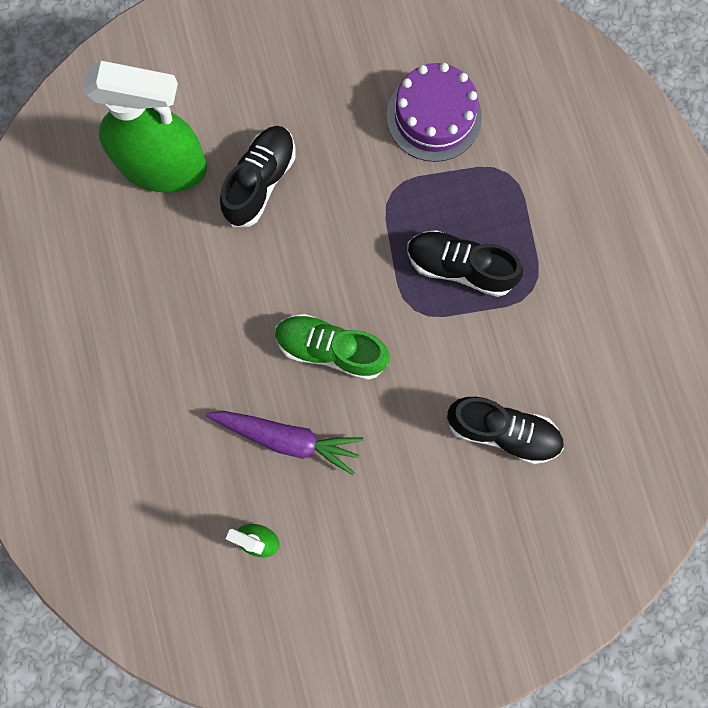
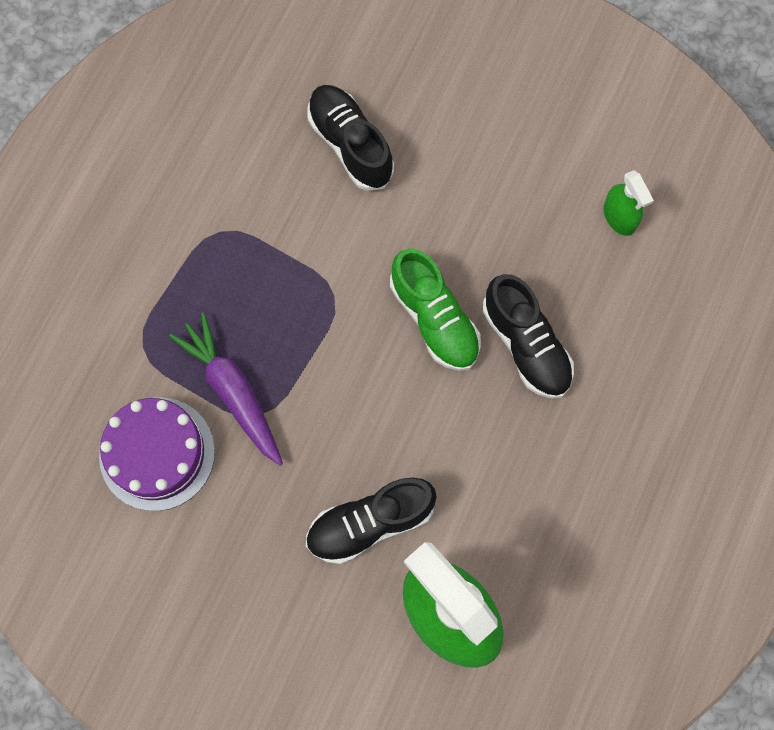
camera: 140 degrees left, 5 degrees down
(287, 438) = (533, 276): purple carrot -> purple carrot (233, 392)
(459, 267) = (262, 299): black shoe -> black shoe (526, 345)

